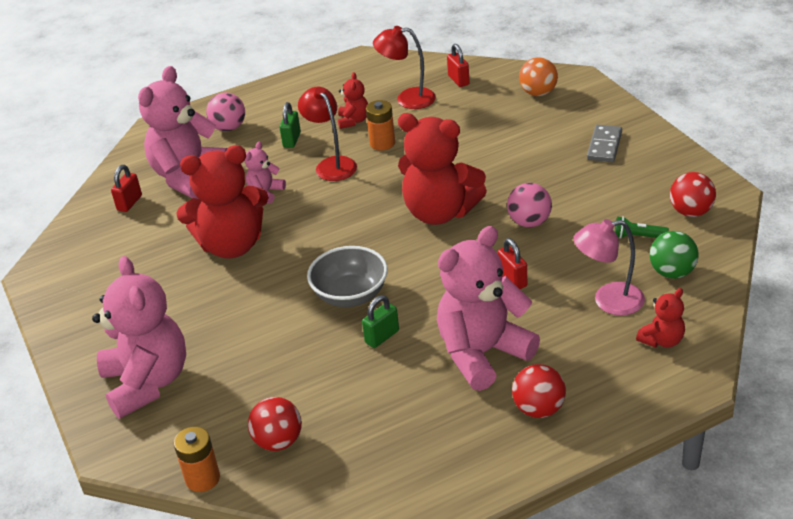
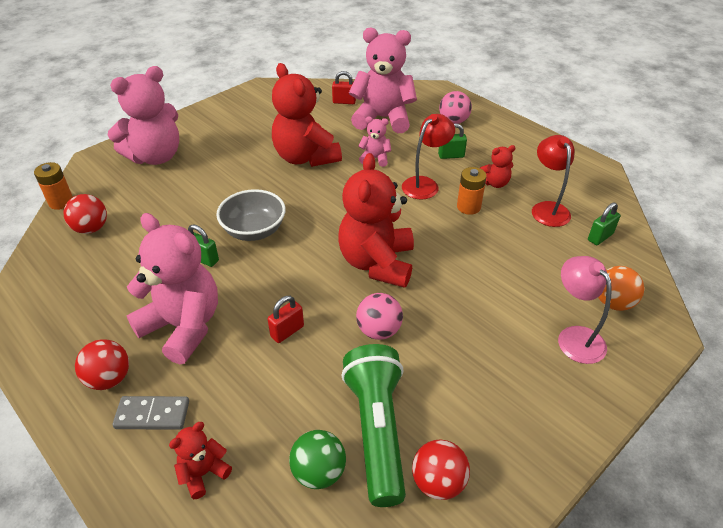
camera: 70 degrees right, 5 degrees up
(458, 80) = (600, 237): red padlock -> green padlock
(604, 146) = (538, 377): grey domino -> grey domino (152, 415)
(608, 301) = (263, 415): pink lamp -> pink lamp (574, 337)
(638, 237) = (376, 430): green flashlight -> green flashlight, size x2.46
(662, 340) = (203, 473): red teddy bear -> red teddy bear turned 105 degrees clockwise

